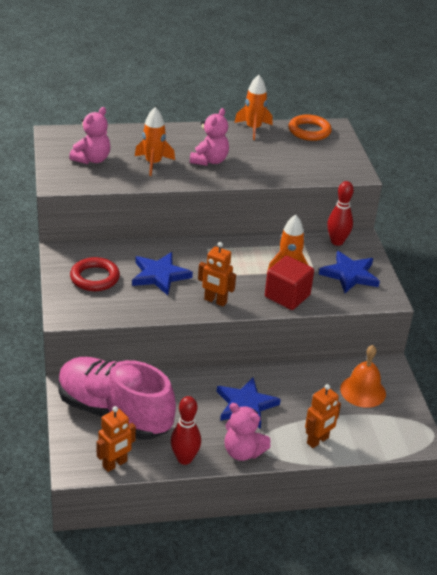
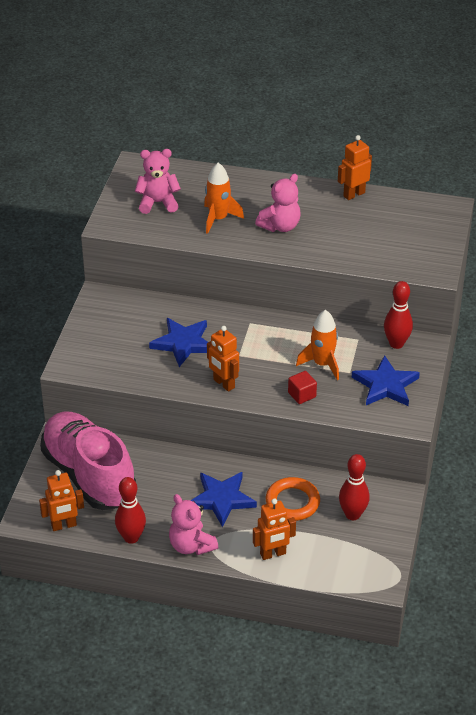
camera: 25 degrees right, 5 degrees up
(92, 159) = (158, 203): pink teddy bear -> pink teddy bear turned 150 degrees counterclockwise
(95, 278) = (117, 332): red ring -> none
(253, 129) = (354, 194): orange rocket -> orange robot
(287, 296) = (302, 395): red cube -> red cube, size x0.56
(309, 131) = (416, 208): orange ring -> orange ring (292, 502)
(363, 391) = (352, 514): orange bell -> red bowling pin

